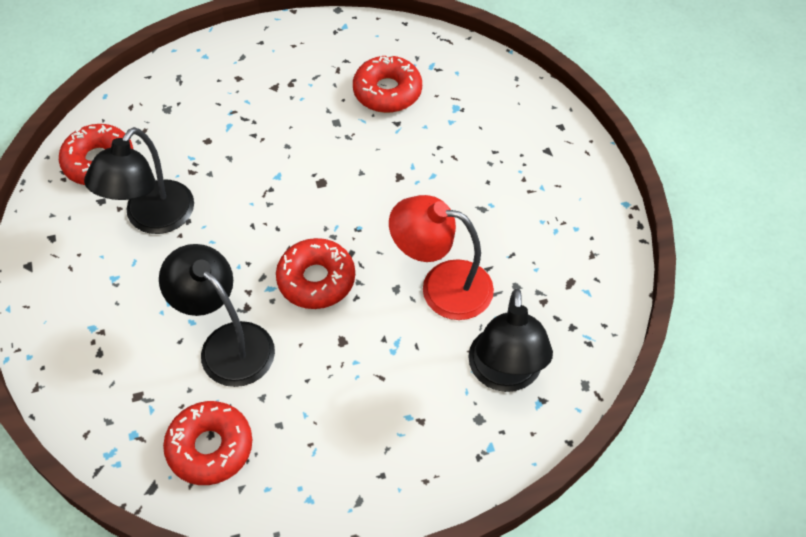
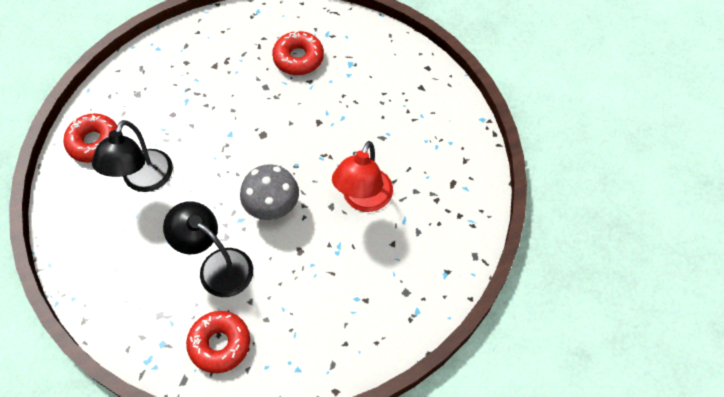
camera: 10 degrees left, 5 degrees up
(316, 280) = (273, 208): red donut -> grey mushroom
(442, 286) = (363, 199): red lamp -> red lamp turned 75 degrees counterclockwise
(505, 374) = (418, 257): black lamp -> none

